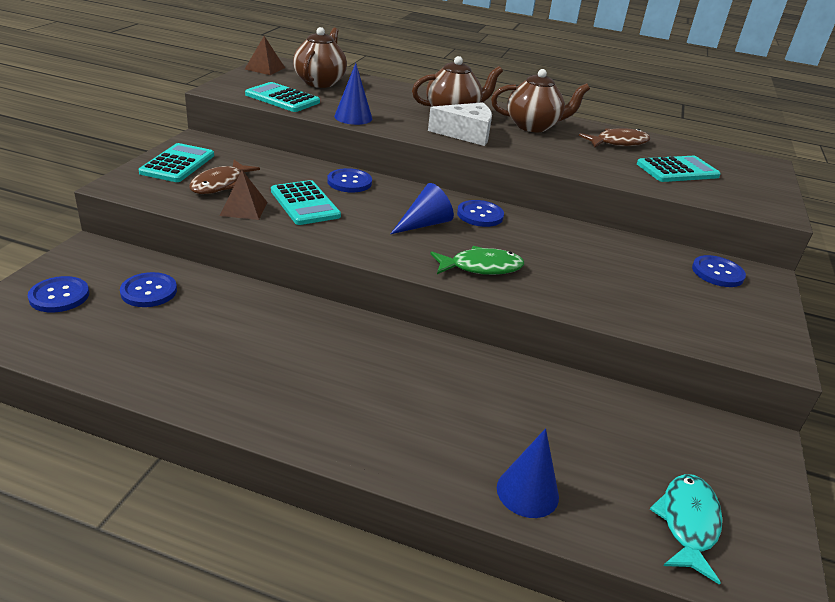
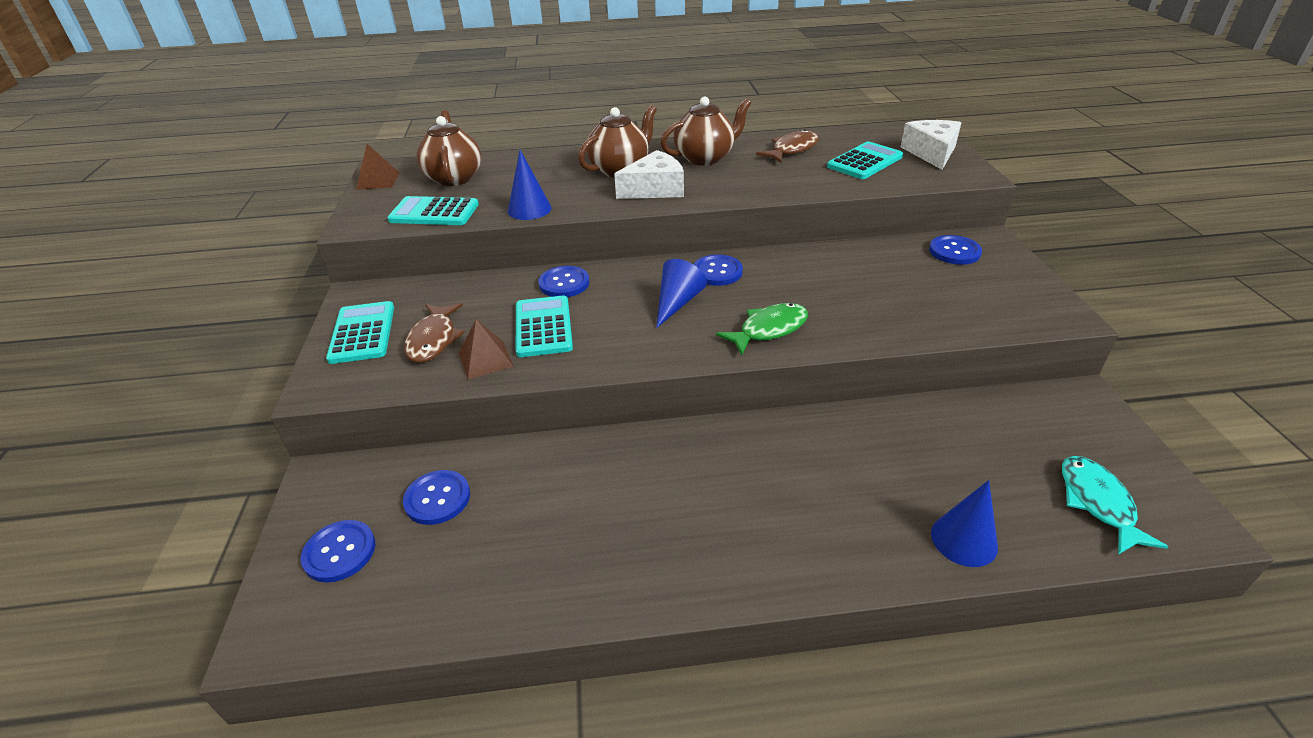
camera: 20 degrees left, 5 degrees up
(305, 203) = (543, 327): turquoise calculator -> turquoise calculator turned 135 degrees counterclockwise
(753, 183) = (931, 153): none -> white cheese

